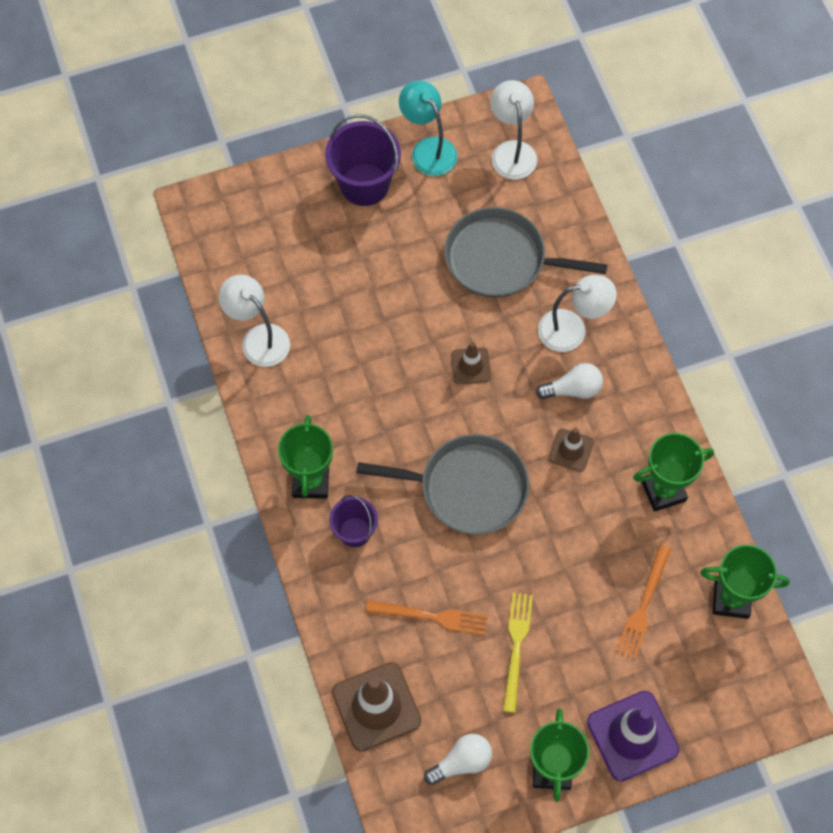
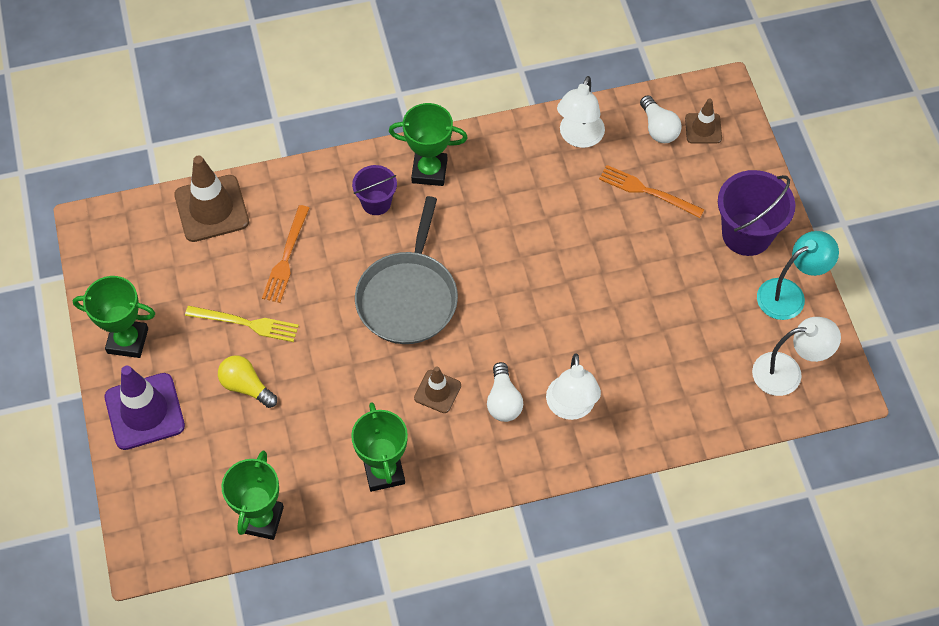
camera: 95 degrees right, 5 degrees down
(258, 338) = (579, 137): white lamp -> white lamp turned 150 degrees clockwise
(461, 762) = (149, 270): white light bulb -> white light bulb (658, 128)
(470, 366) = (536, 311): brown traffic cone -> brown traffic cone (703, 128)
(501, 259) = (656, 349): grey pan -> none
(590, 635) = (246, 386): none -> yellow light bulb
(643, 605) = (268, 437): orange fork -> orange fork (647, 191)

